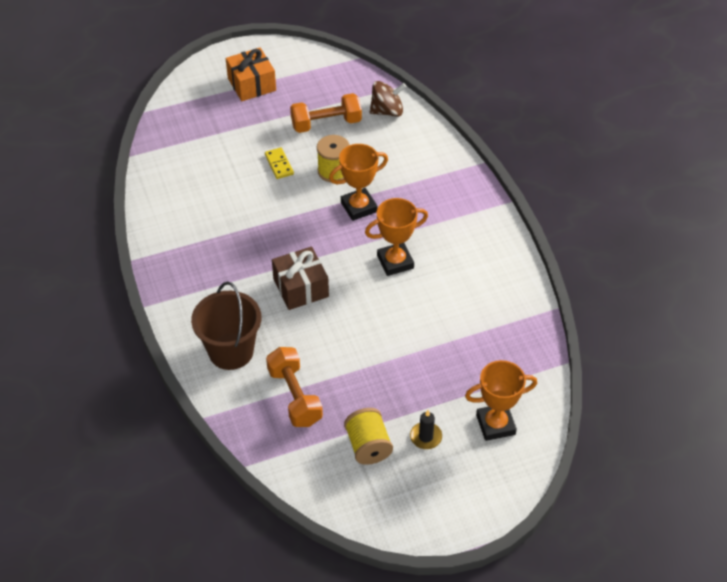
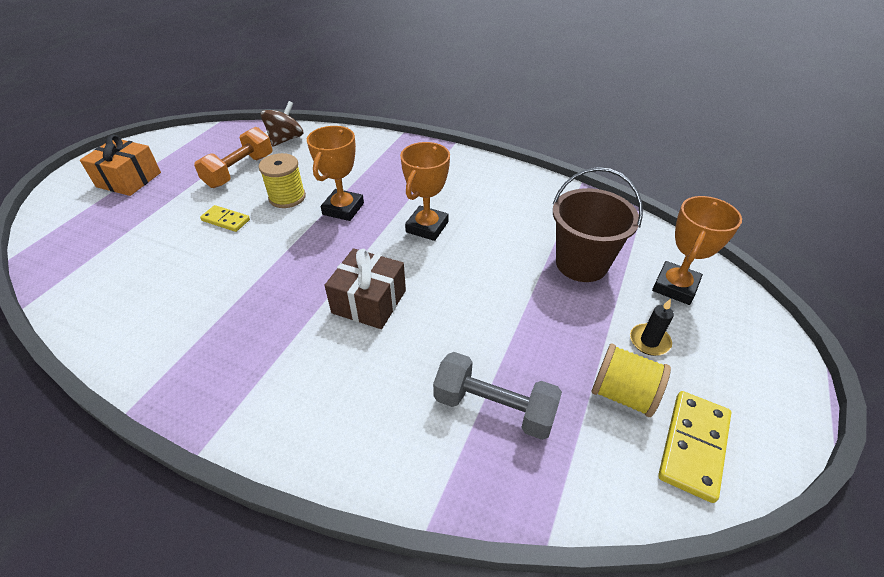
camera: 45 degrees left, 5 degrees down
(231, 351) = (368, 418): brown bucket -> brown bucket (581, 263)
(295, 396) = (494, 407): orange dumbbell -> grey dumbbell
(366, 495) = (693, 446): none -> yellow domino

